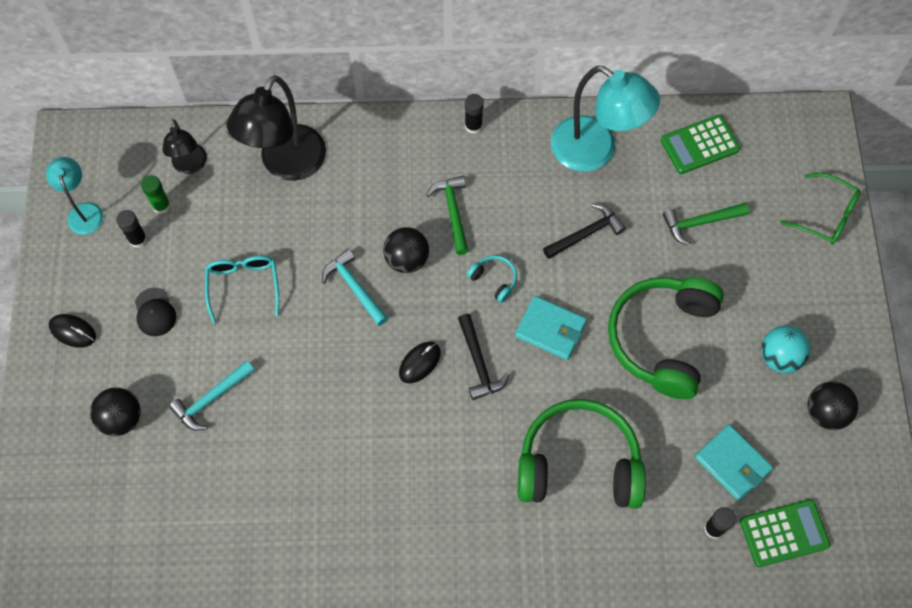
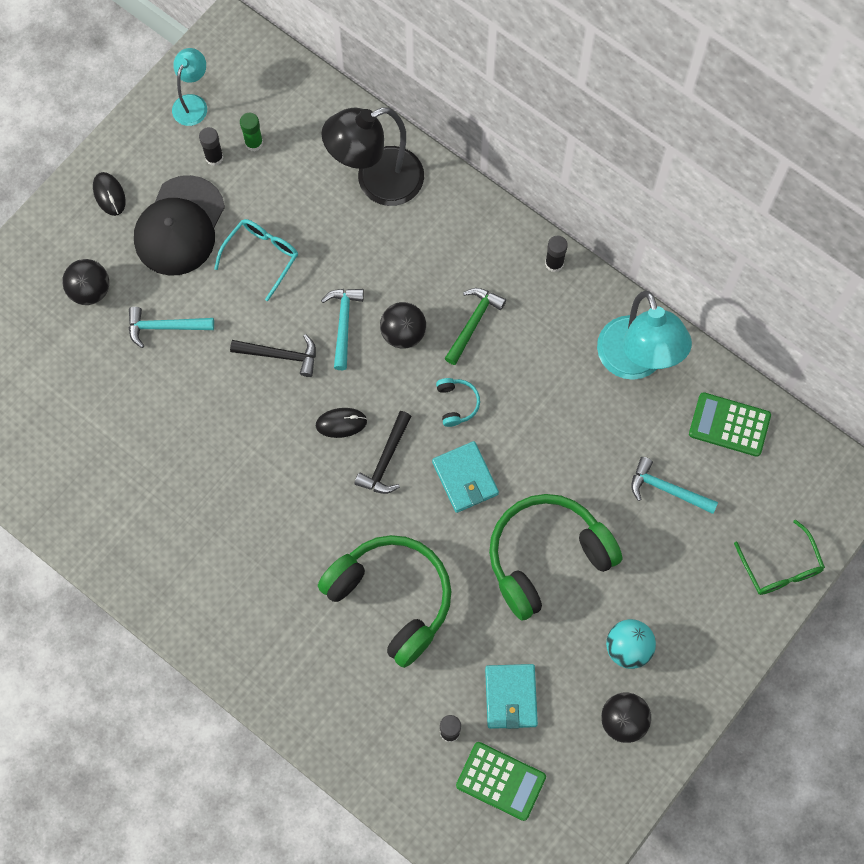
camera: 40 degrees right, 5 degrees up
(155, 312) = (179, 226): black cap -> black cap, size x2.12
(190, 165) = (302, 126): black lamp -> none
(586, 234) = (564, 424): black hammer -> black hammer (280, 355)
(700, 222) = (667, 489): green hammer -> turquoise hammer

